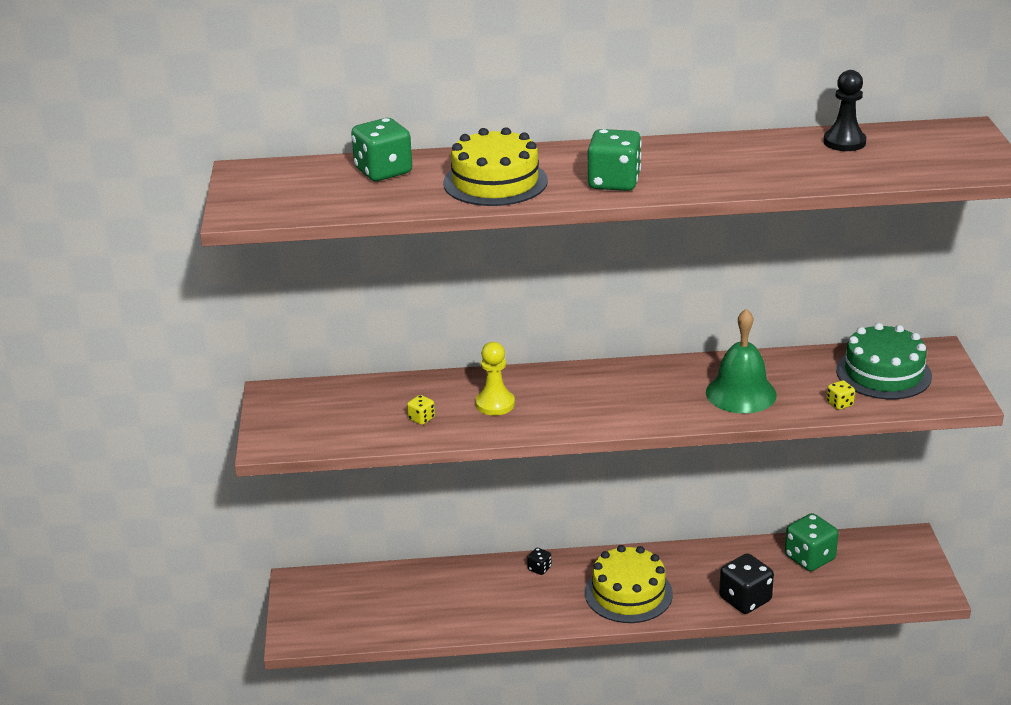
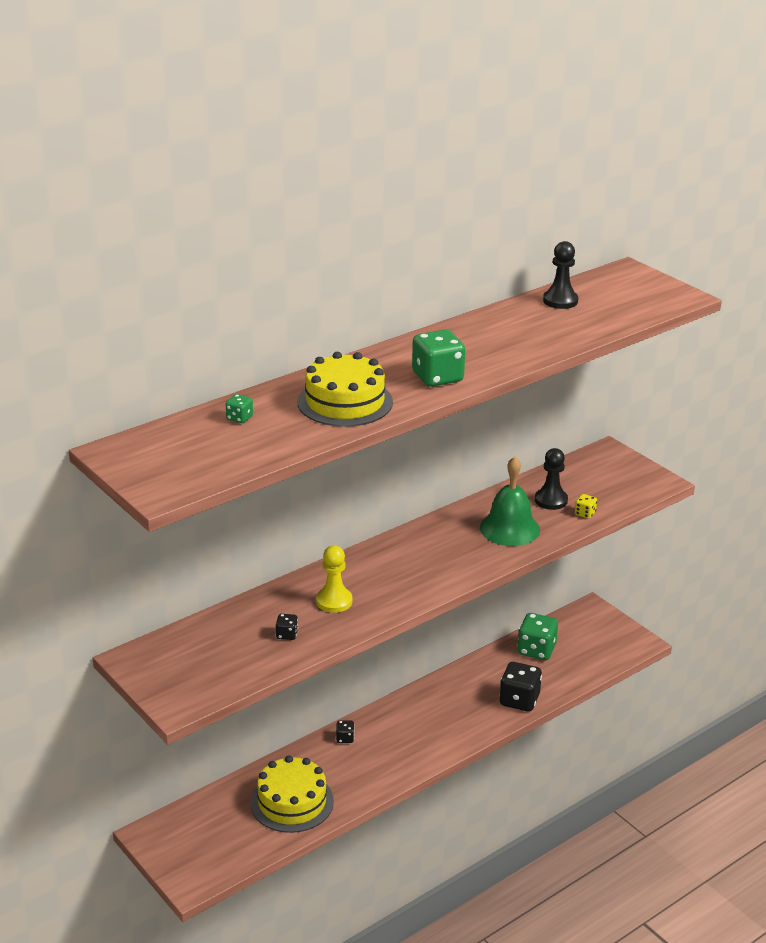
camera: 35 degrees left, 0 degrees up
(383, 171) = (239, 418): green dice -> green dice, size x0.48
(421, 418) = (287, 635): yellow dice -> black dice
(628, 593) = (431, 730): yellow cake -> yellow cake (292, 802)
(816, 380) = (551, 500): none -> black pawn
(883, 373) = (590, 480): green cake -> none

